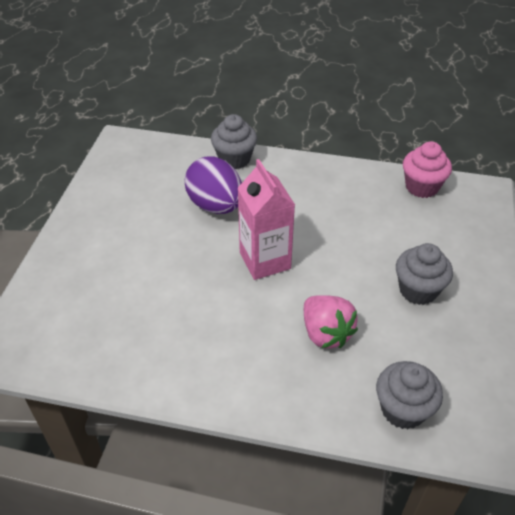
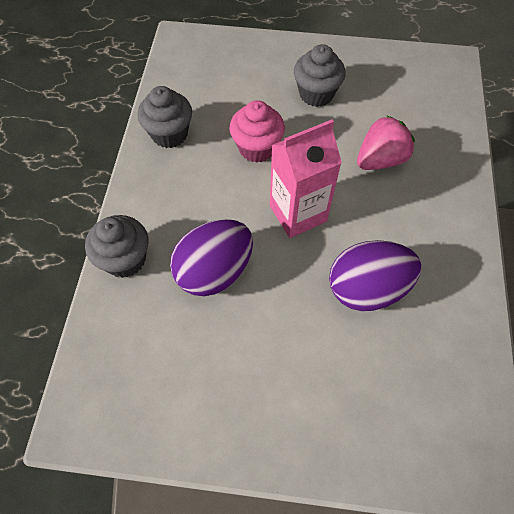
camera: 95 degrees left, 15 degrees up
(180, 299) = (367, 288): none -> purple egg
(403, 409) = (442, 110): grey cupcake -> grey cupcake (169, 134)
(422, 187) = (176, 83): pink cupcake -> pink cupcake (257, 148)

